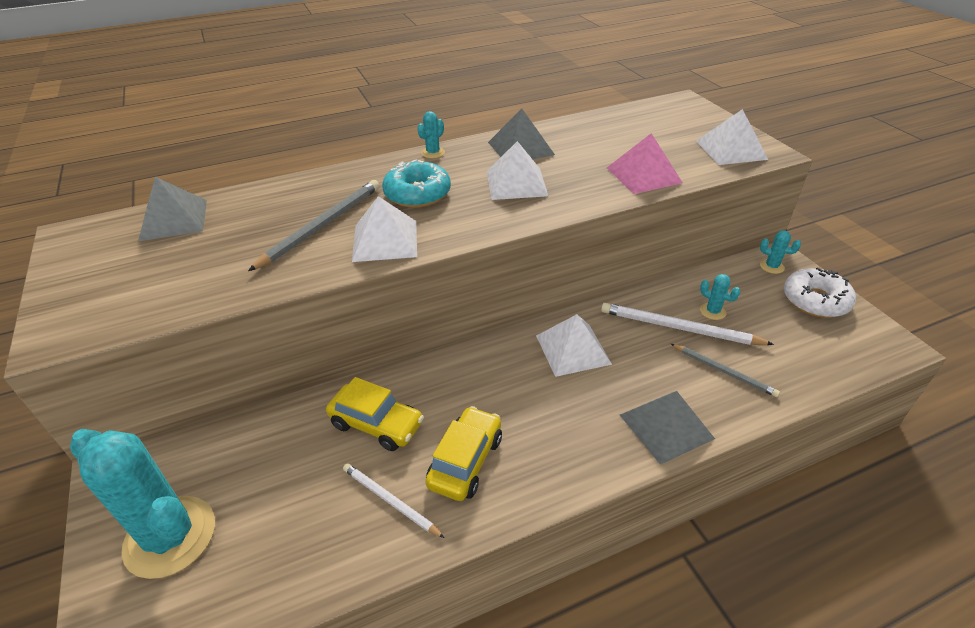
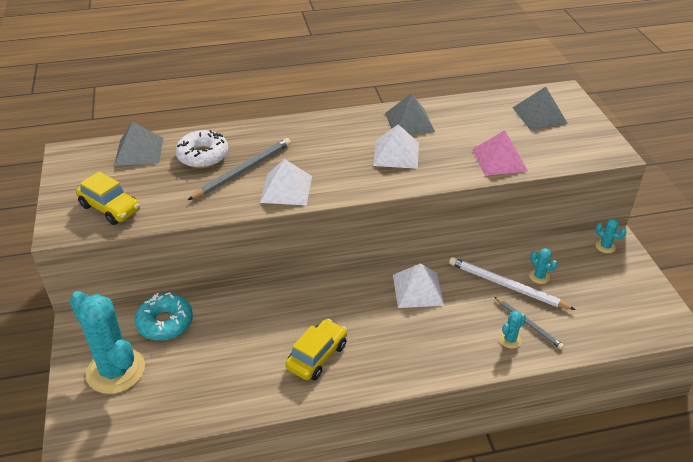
camera: 10 degrees right, 0 degrees up
(376, 424) = (260, 321): yellow car -> yellow car (110, 208)
(390, 501) = (260, 373): white pencil -> none
(417, 194) = (318, 153): turquoise donut -> turquoise donut (165, 323)
(433, 153) = (338, 117): turquoise cactus -> turquoise cactus (510, 340)
(666, 426) = (468, 356): grey pyramid -> grey pyramid (539, 115)
(731, 150) = (581, 145): white pyramid -> none
(815, 300) = (628, 280): white donut -> white donut (203, 156)

